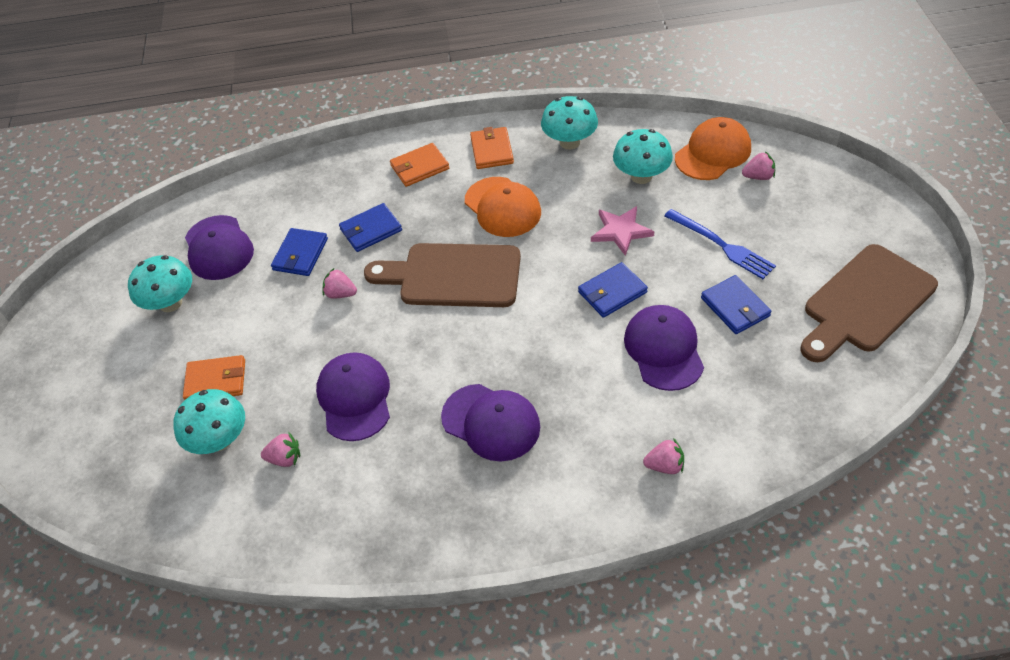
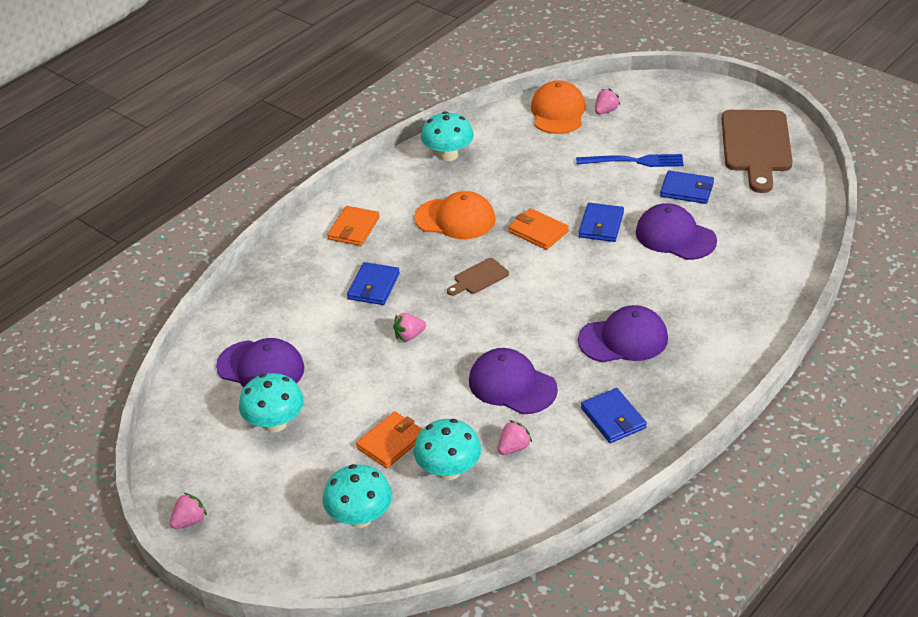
camera: 45 degrees left, 10 degrees down
(300, 254) = (339, 332): blue wallet -> blue wallet (613, 418)
(453, 276) = (479, 278): brown cutting board -> brown cutting board, size x0.45
(492, 150) = (396, 189): orange wallet -> orange wallet (538, 231)
(621, 231) = (559, 188): pink star -> none
(641, 176) = (528, 150): turquoise mushroom -> turquoise mushroom (360, 517)
(665, 466) = (756, 293): pink strawberry -> pink strawberry (189, 521)

